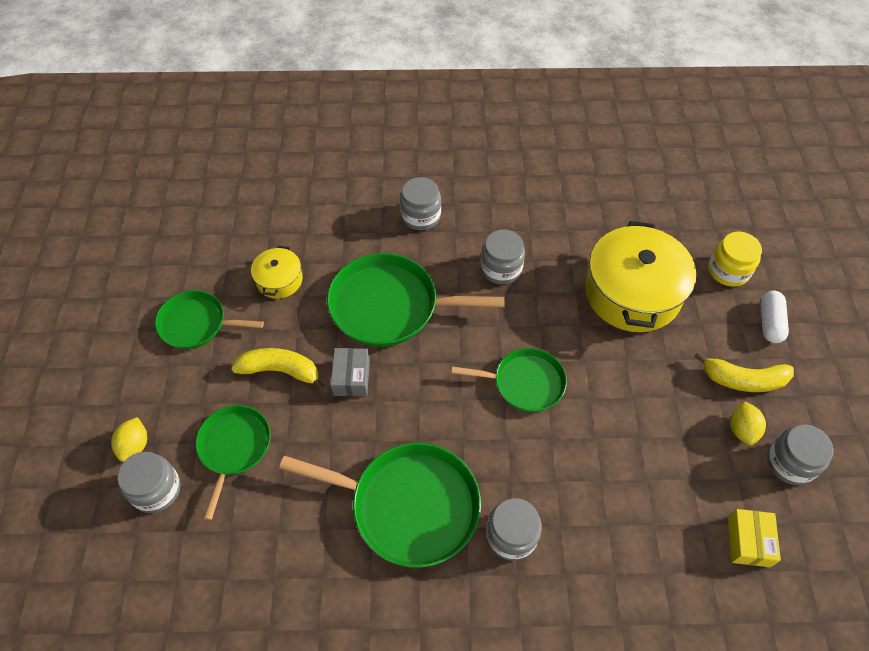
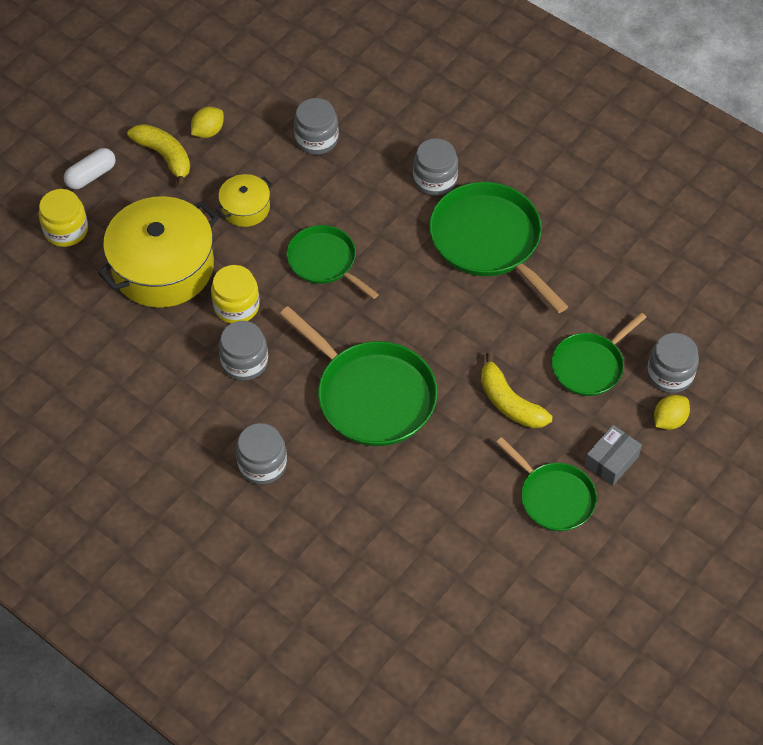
camera: 140 degrees left, 0 degrees up
(279, 280) = (448, 490): yellow pot -> yellow pot (245, 208)
(351, 377) = (455, 357): grey box -> grey box (611, 461)
(550, 302) = (236, 306): none -> yellow jar
(748, 541) = (287, 80): yellow box -> none
(790, 463) = (203, 95): grey jar -> grey jar (316, 139)

